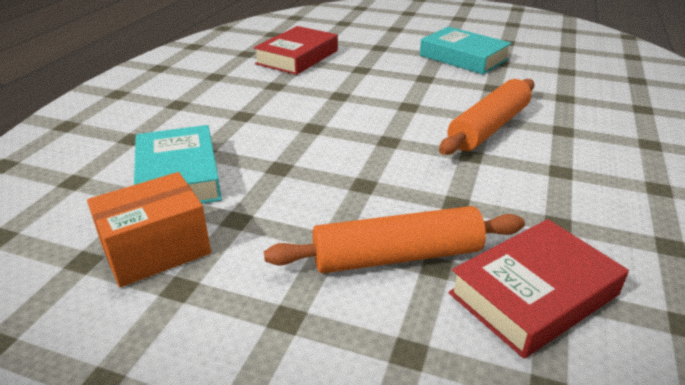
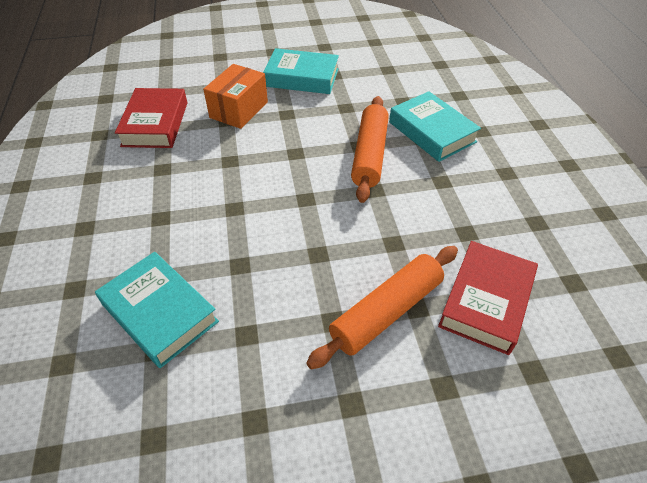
camera: 30 degrees left, 15 degrees up
(156, 250) = (207, 397): orange box -> orange box (239, 110)
(581, 129) = (432, 132): none -> turquoise book

